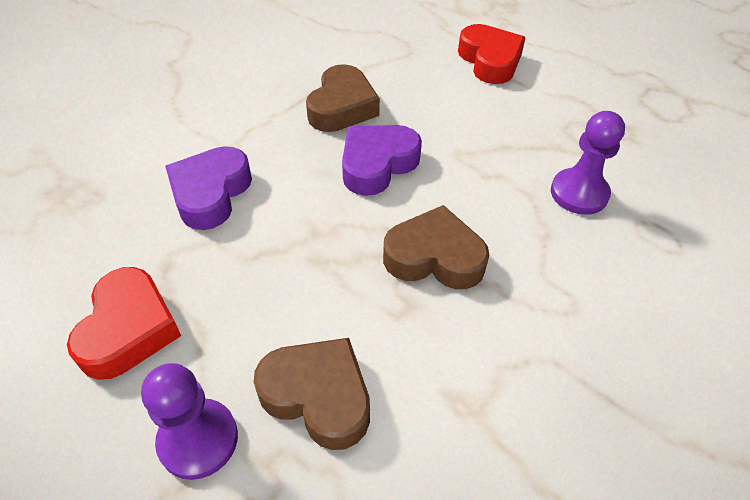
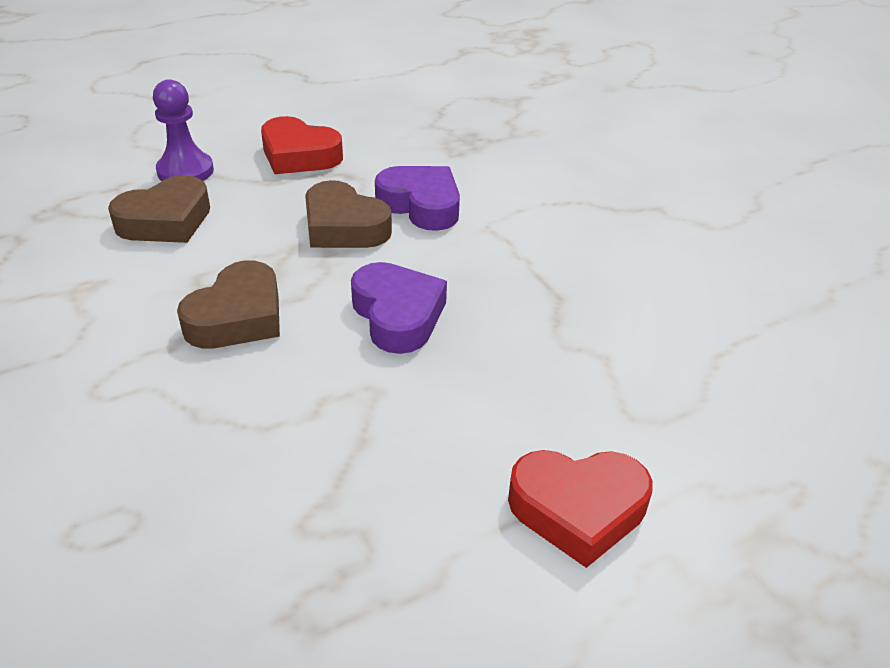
camera: 110 degrees right, 10 degrees down
(342, 107) = (518, 314): brown heart -> brown heart (344, 227)
(579, 193) = (229, 479): purple pawn -> none

